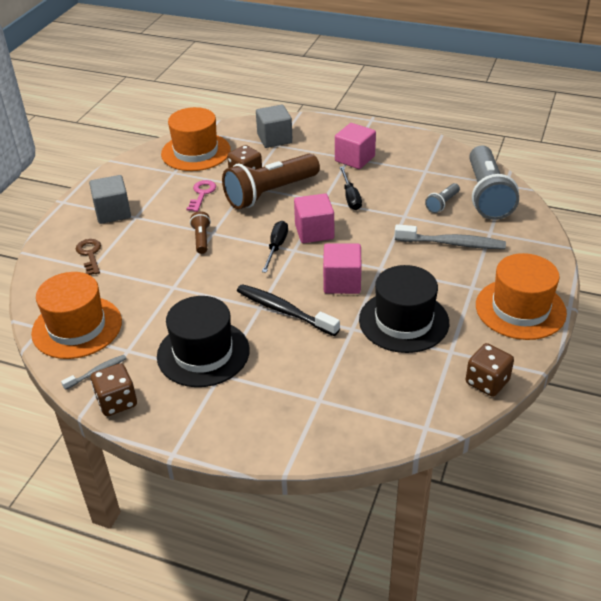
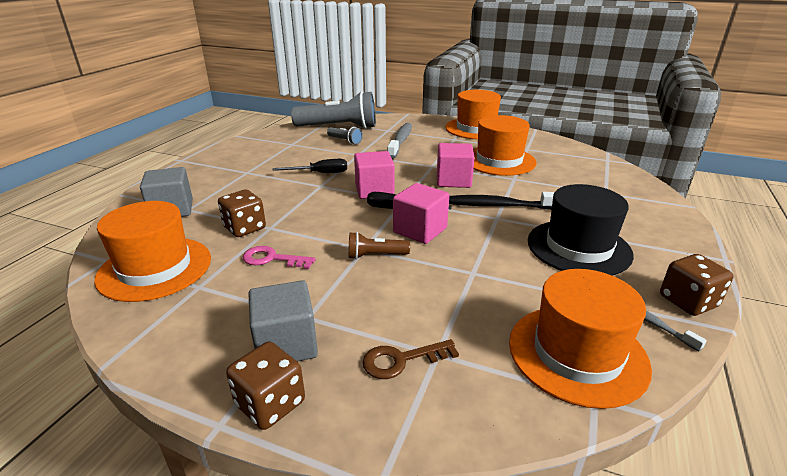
camera: 90 degrees left, 10 degrees down
(270, 193) = (293, 213): brown flashlight -> none
(284, 311) = (499, 206): black toothbrush -> black toothbrush turned 60 degrees clockwise
(354, 159) = (251, 169): pink cube -> pink cube (420, 230)
(403, 321) = (499, 160): black hat -> orange hat
(487, 382) = (553, 141): brown dice -> brown dice (270, 403)

